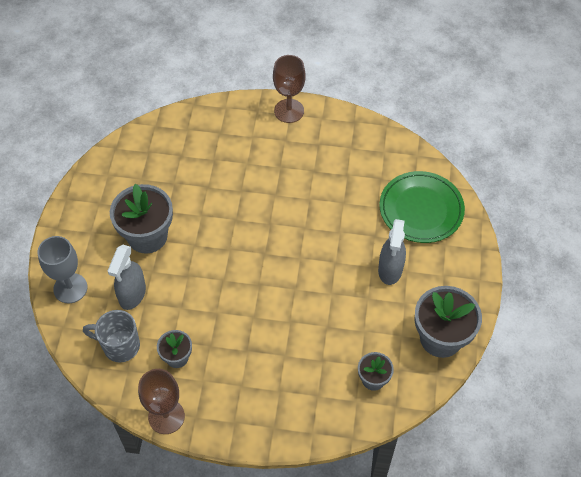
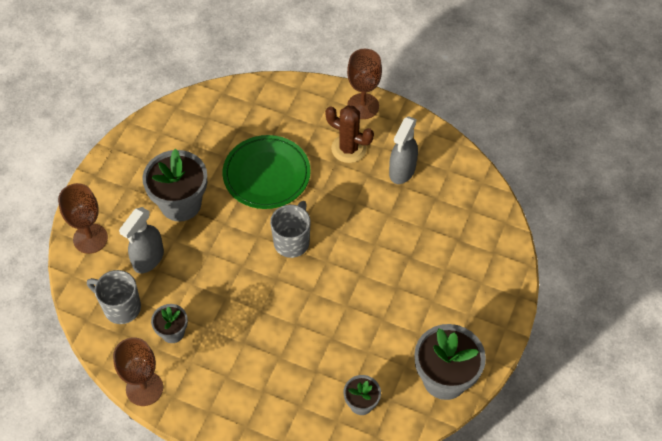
camera: 15 degrees right, 0 degrees up
(70, 288) = (90, 238): grey goblet -> brown goblet
(263, 247) = (292, 241): none -> grey mug
(288, 151) = (348, 148): none -> brown cactus
(390, 270) = (415, 295): grey spray bottle -> grey spray bottle (402, 171)
(421, 209) = (467, 240): green plate -> green plate (266, 174)

